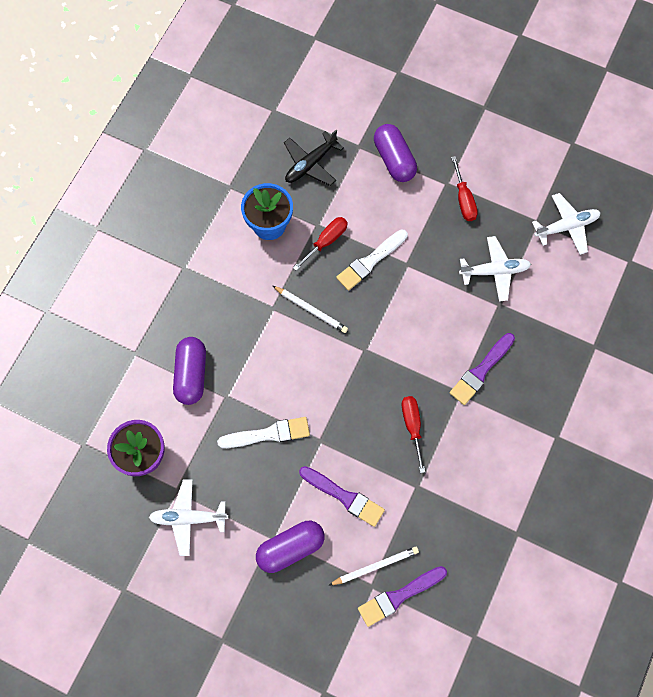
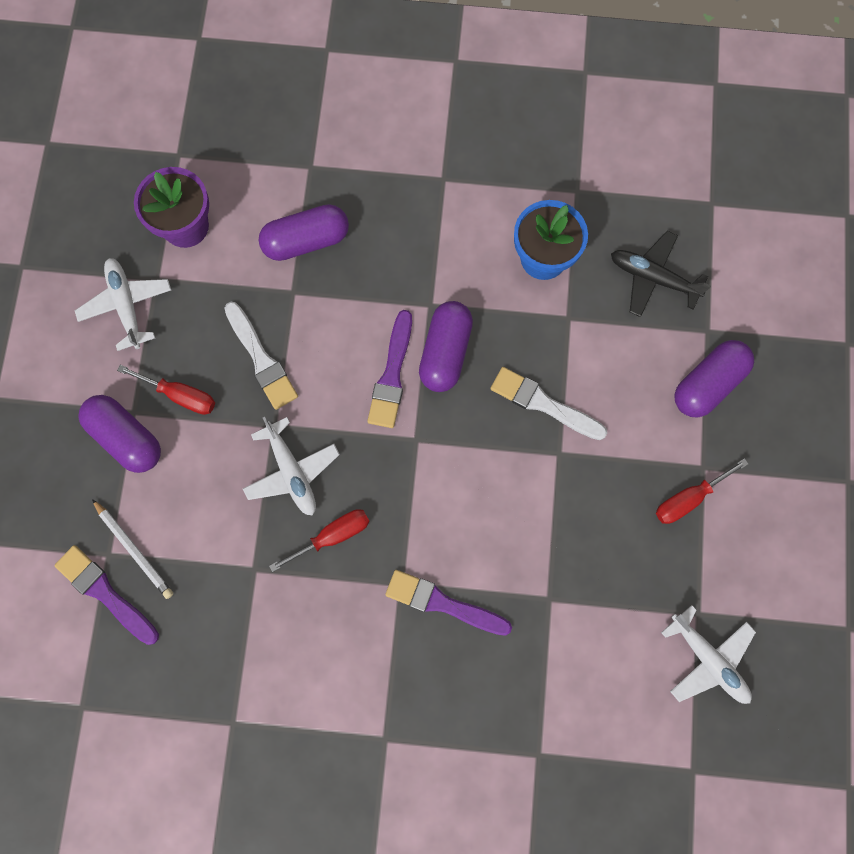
camera: 70 degrees right, 5 degrees up
(311, 310) = (445, 352): white pencil -> purple capsule
(326, 241) = (549, 337): red screwdriver -> red screwdriver (180, 395)
(344, 497) = (211, 480): purple brush -> purple brush (392, 375)
(495, 271) = (597, 576): white plane -> white plane (292, 472)

